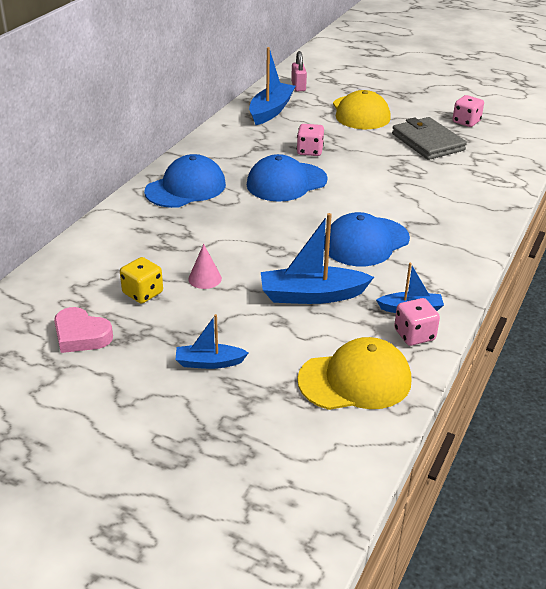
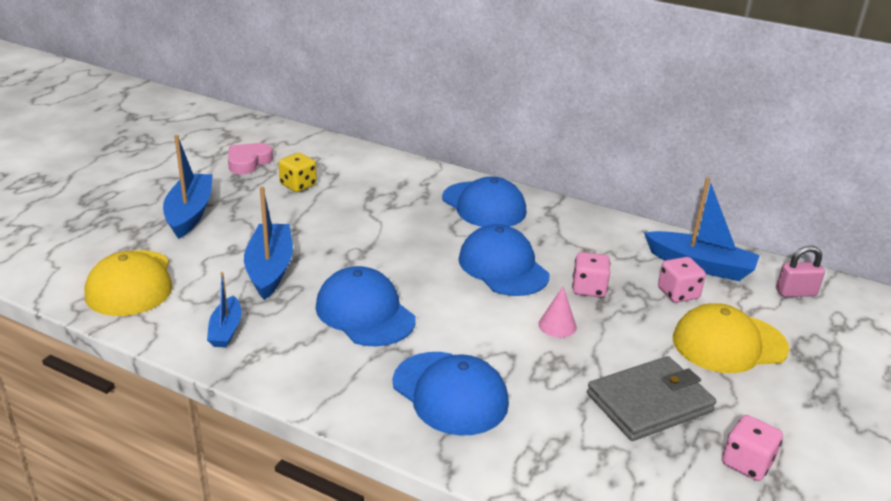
camera: 90 degrees right, 5 degrees down
(205, 278) = (313, 213): pink cone -> pink cone (557, 325)
(209, 362) = (190, 213): blue boat -> blue boat, size x1.72
(414, 335) = (180, 327): pink dice -> pink dice (678, 294)
(447, 206) = (450, 393): none -> blue cap

